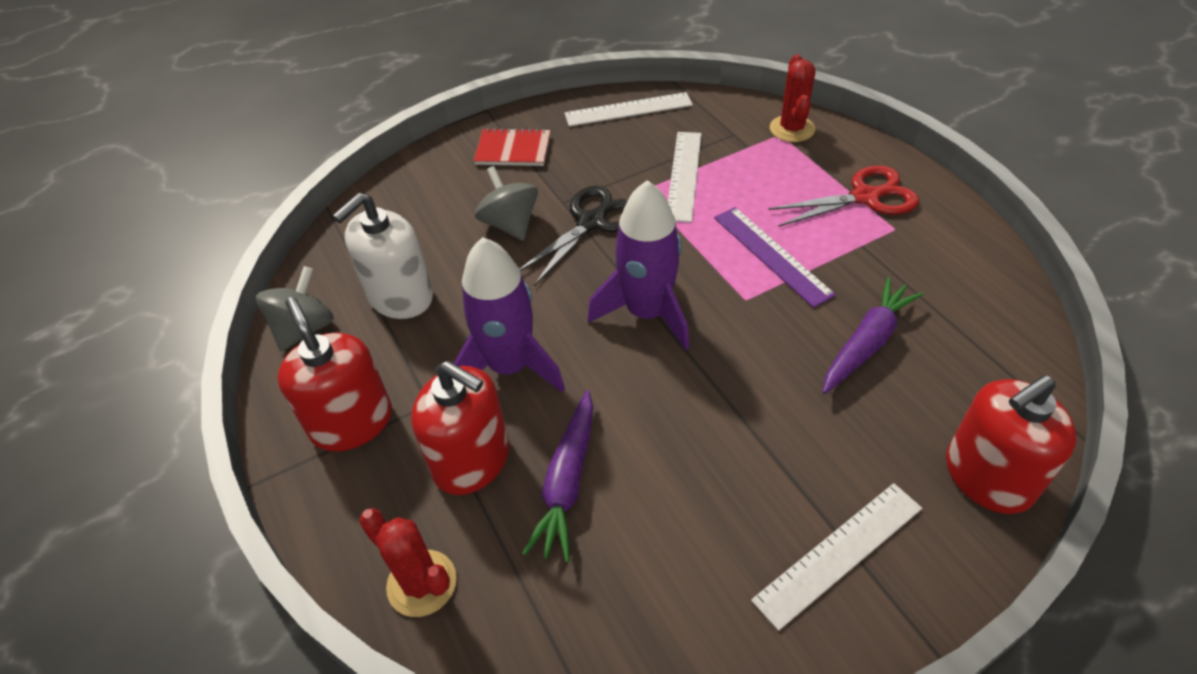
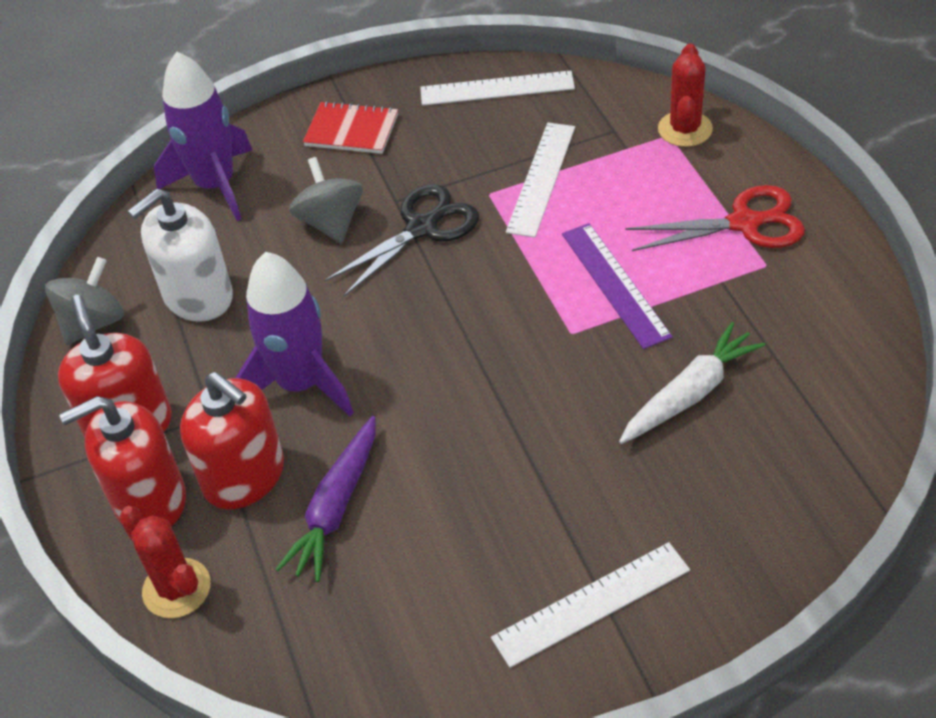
camera: 10 degrees right, 0 degrees up
(647, 313) = (459, 338): purple rocket -> purple rocket (215, 185)
(866, 343) = (690, 394): purple carrot -> white carrot
(987, 477) = (770, 546): red soap dispenser -> red soap dispenser (149, 500)

